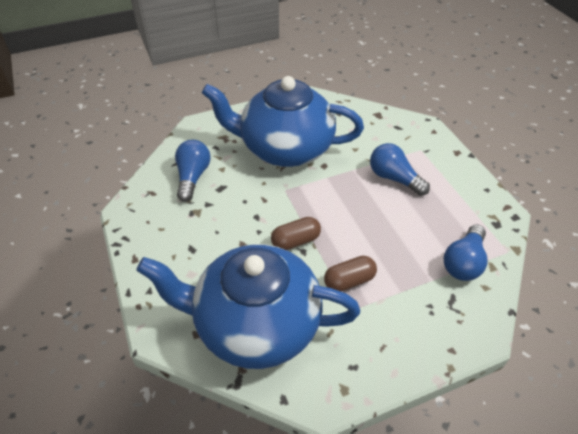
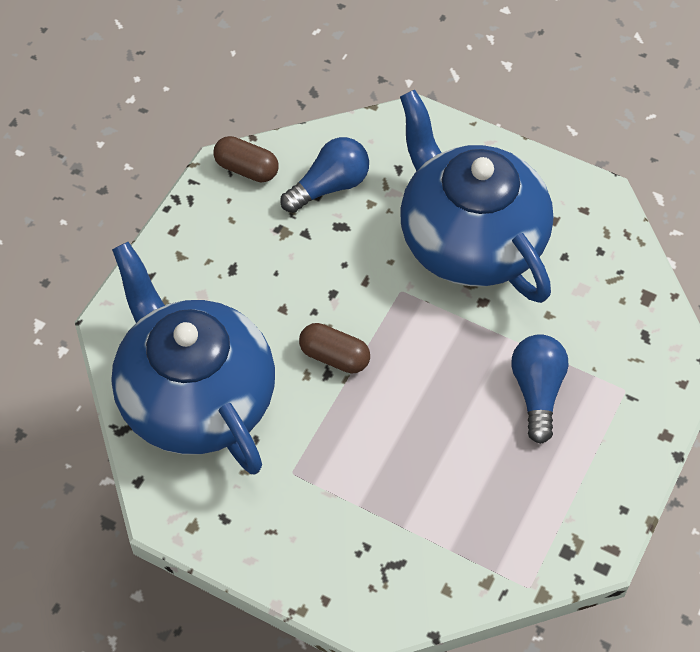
camera: 50 degrees right, 10 degrees up
(349, 281) = (327, 446): brown capsule -> brown capsule (246, 169)
(463, 262) = (464, 547): blue light bulb -> none

